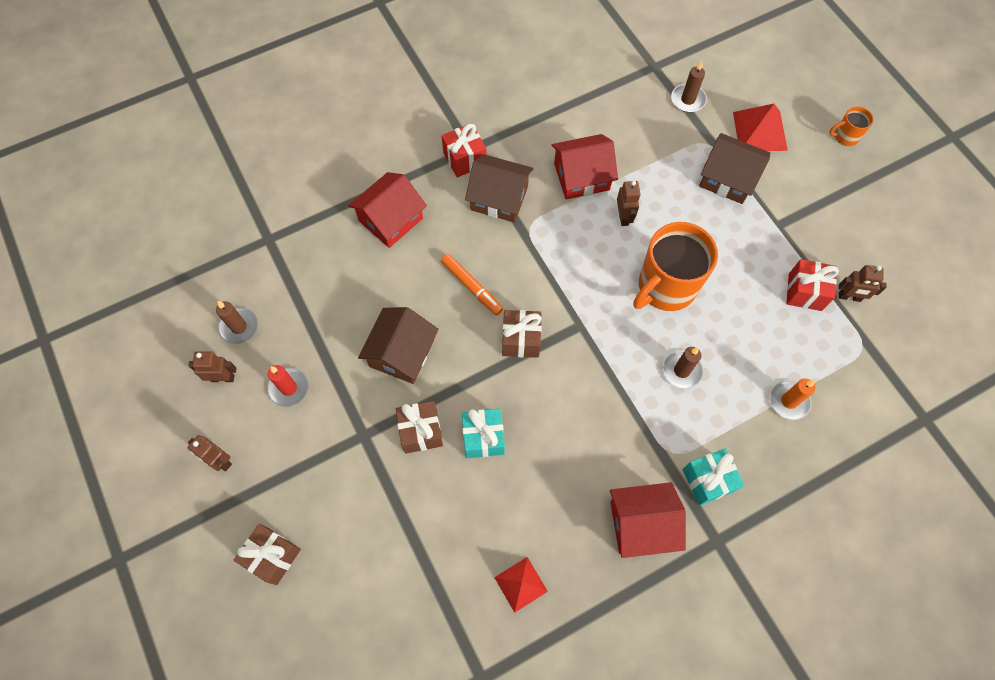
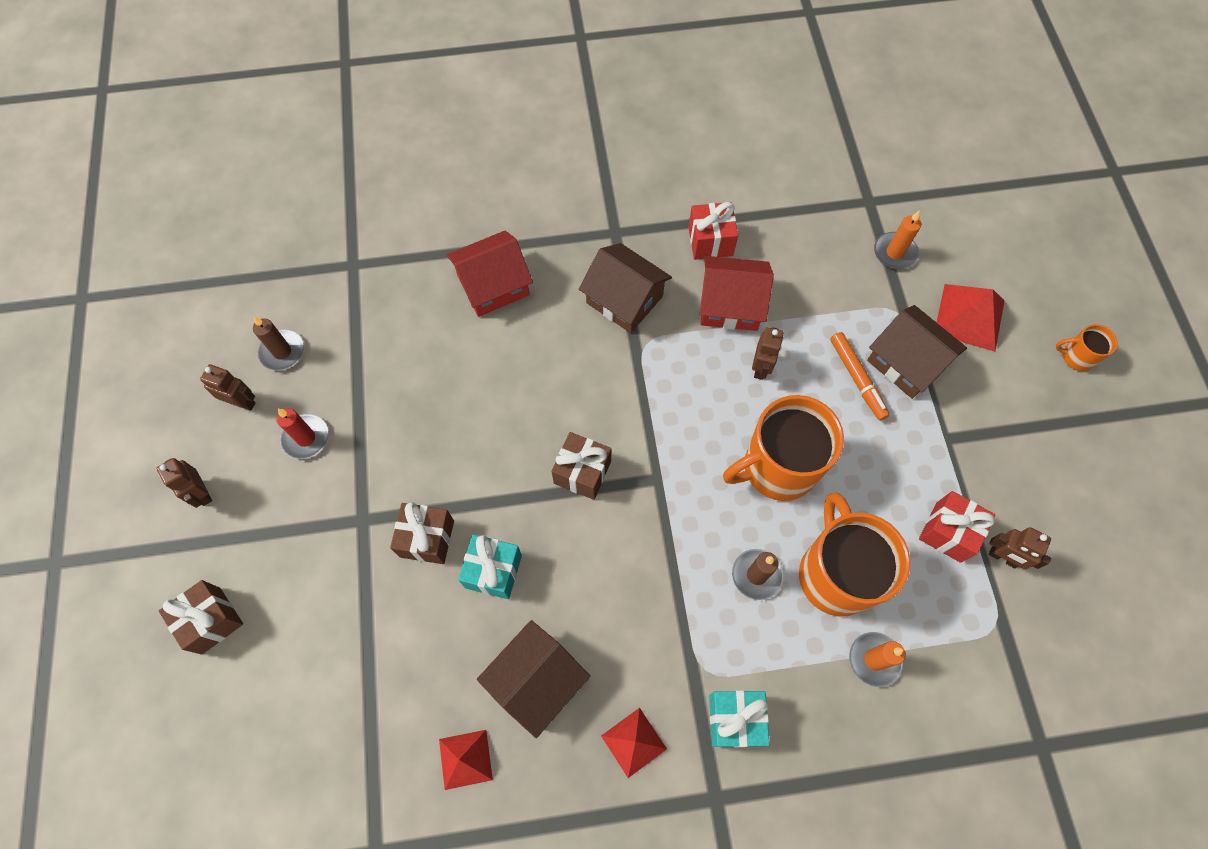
camera: 20 degrees right, 0 degrees up
(402, 353) = (443, 441): brown house -> brown house (536, 680)
(464, 159) = (603, 242): red gift -> red gift (710, 241)
(471, 287) = (551, 392): orange marker -> orange marker (857, 379)
(641, 524) = (634, 742): red house -> red pyramid
(688, 100) = (894, 252): brown candle -> orange candle
(738, 350) = (835, 574): none -> orange mug

